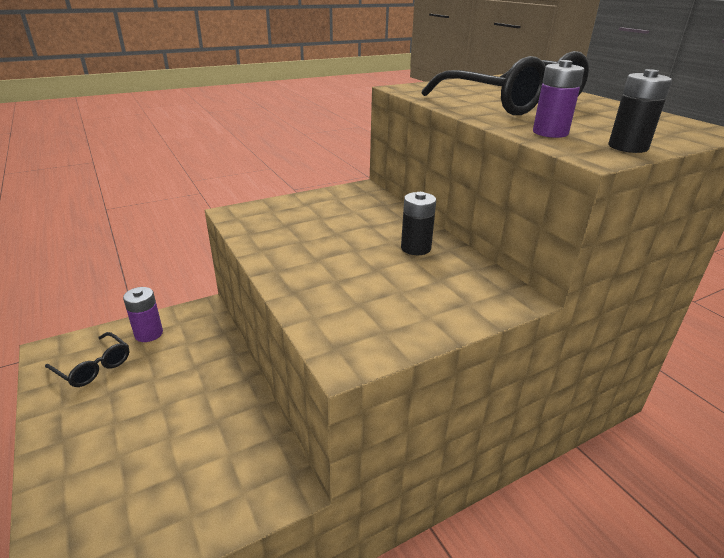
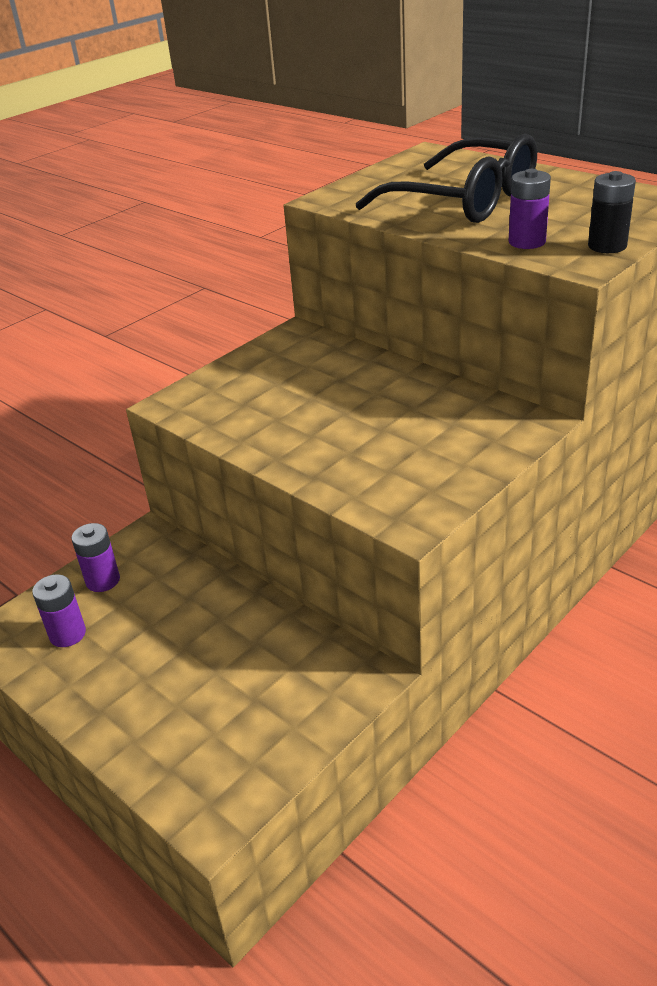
camera: 15 degrees left, 5 degrees up
(93, 367) = (67, 634): black glasses -> purple battery
(415, 248) = (407, 394): black battery -> none

